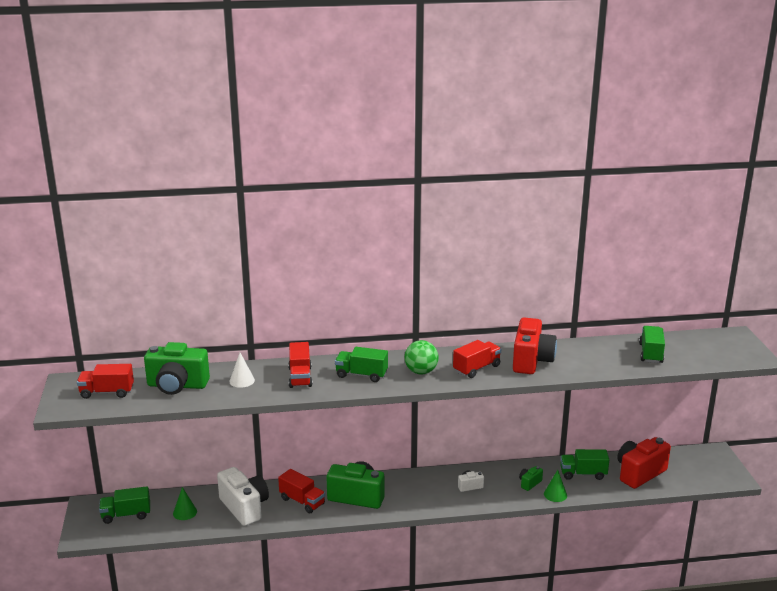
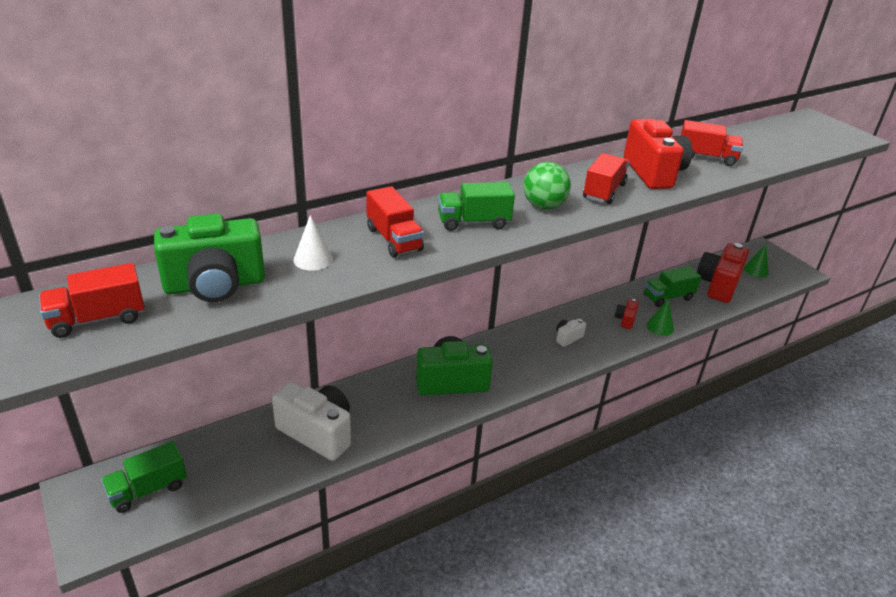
camera: 25 degrees left, 10 degrees up
(185, 512) = (236, 462): green cone -> green cone (756, 270)
(302, 501) = (388, 405): red truck -> red truck (706, 157)
(529, 483) = (625, 320): green camera -> red camera
(651, 353) = (760, 146): green truck -> none

